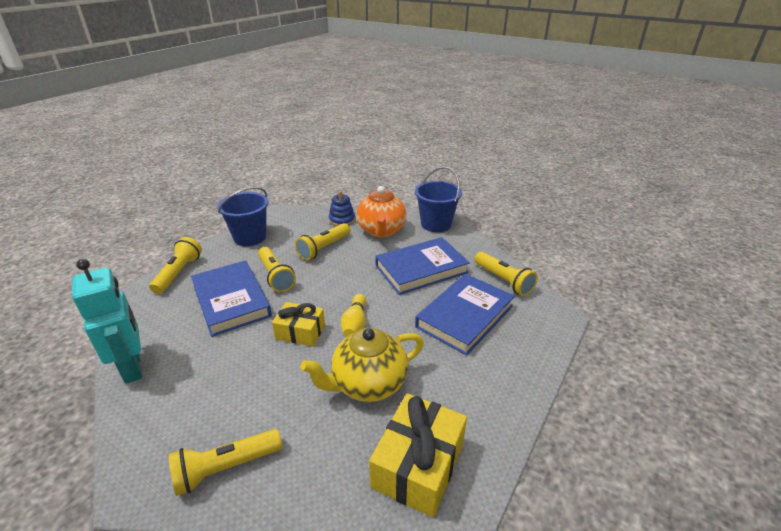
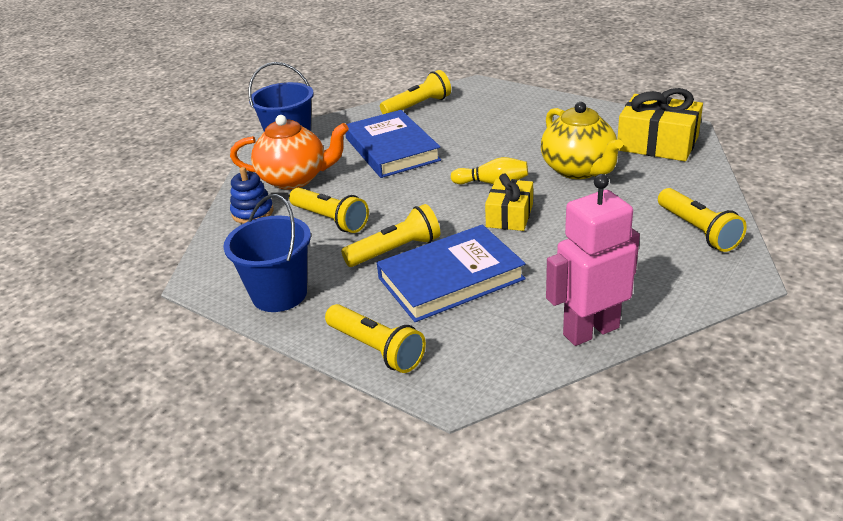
camera: 85 degrees left, 0 degrees up
(133, 367) = (590, 331): turquoise robot -> pink robot
(179, 273) = (376, 349): yellow flashlight -> yellow flashlight turned 150 degrees counterclockwise
(465, 316) = (477, 125): blue book -> none

